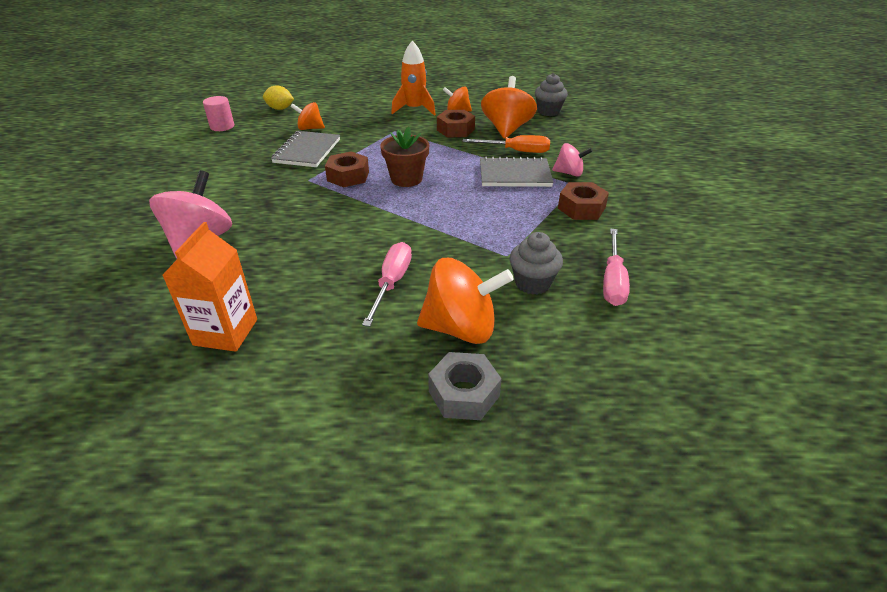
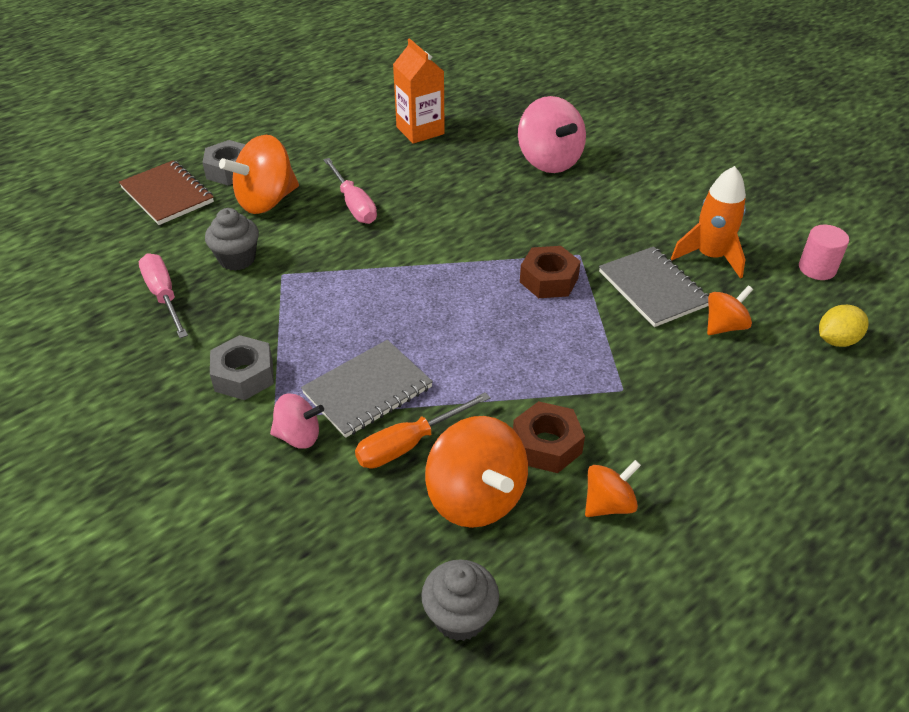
camera: 140 degrees right, 5 degrees up
(406, 179) = (484, 311): brown flower pot -> none
(414, 109) = (676, 463): orange rocket -> orange rocket (710, 256)
(558, 396) = (167, 195): none -> brown notebook
(569, 173) = (298, 436): pink spinning top -> pink spinning top turned 150 degrees counterclockwise
(581, 208) = (244, 375): brown nut -> grey nut

